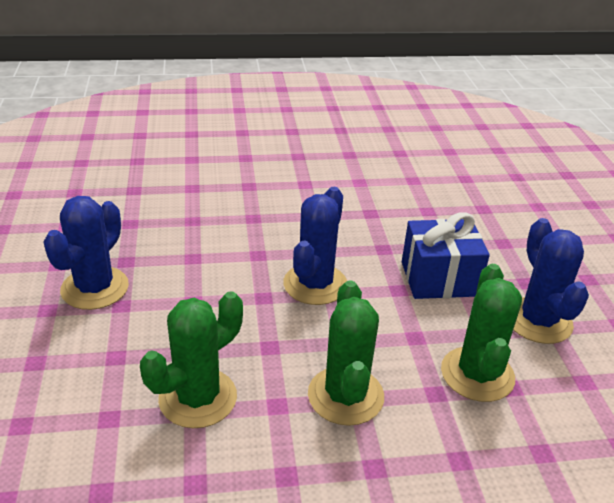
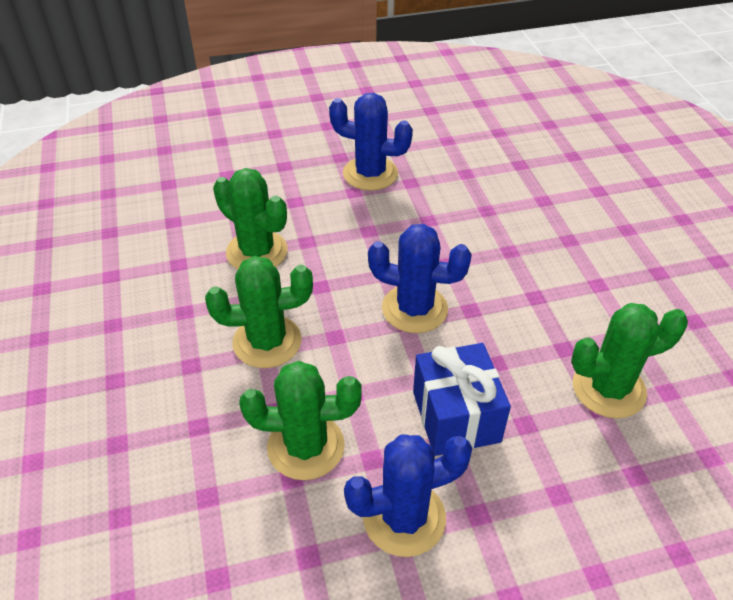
camera: 85 degrees right, 10 degrees up
(411, 202) = (608, 389): none -> green cactus

